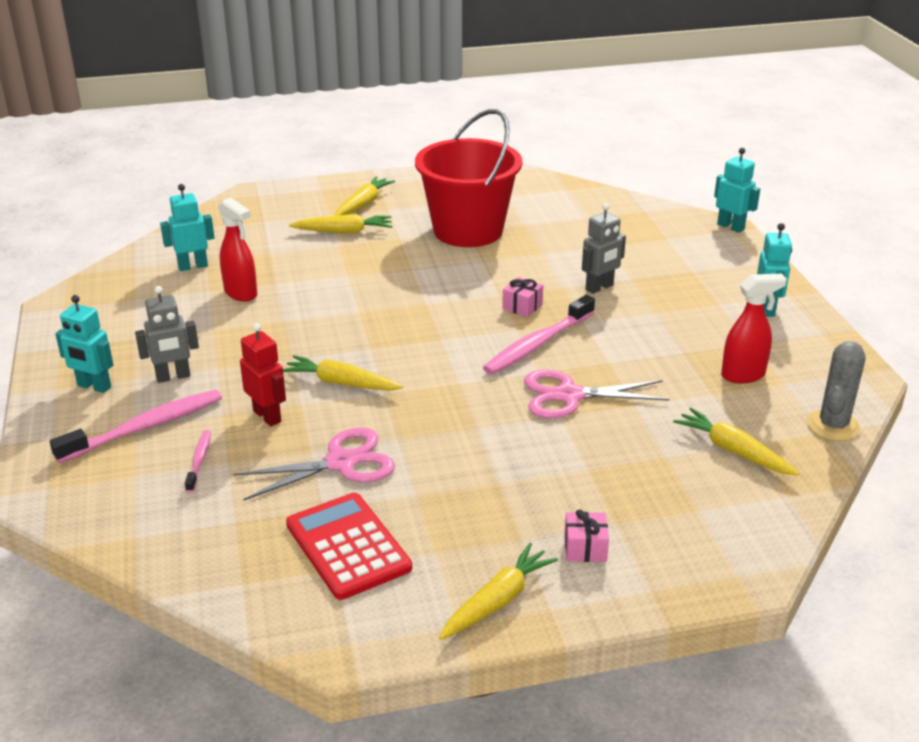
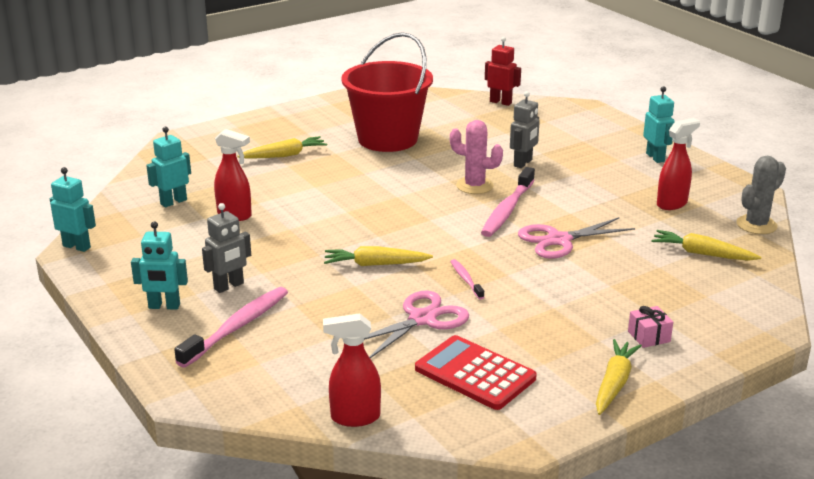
camera: 20 degrees left, 5 degrees down
(180, 568) = (354, 417): none -> red spray bottle
(199, 461) = (305, 341): pink toothbrush -> pink toothbrush (466, 280)
(267, 416) = (334, 299): red robot -> red robot (501, 102)
(363, 204) = (284, 132): yellow carrot -> none
(522, 306) = (474, 186): pink gift -> pink cactus
(731, 227) = (587, 106): turquoise robot -> turquoise robot (77, 246)
(833, 426) = (756, 225): grey cactus -> grey cactus turned 45 degrees clockwise

